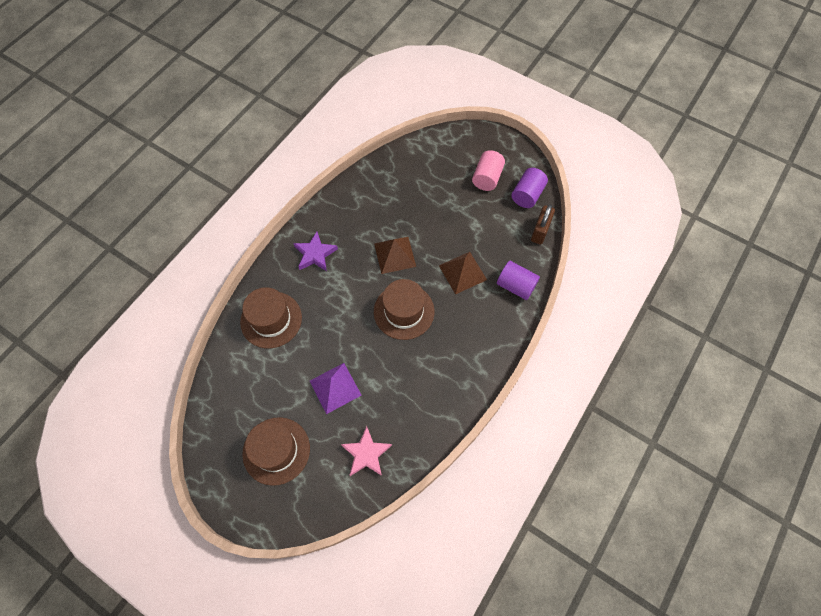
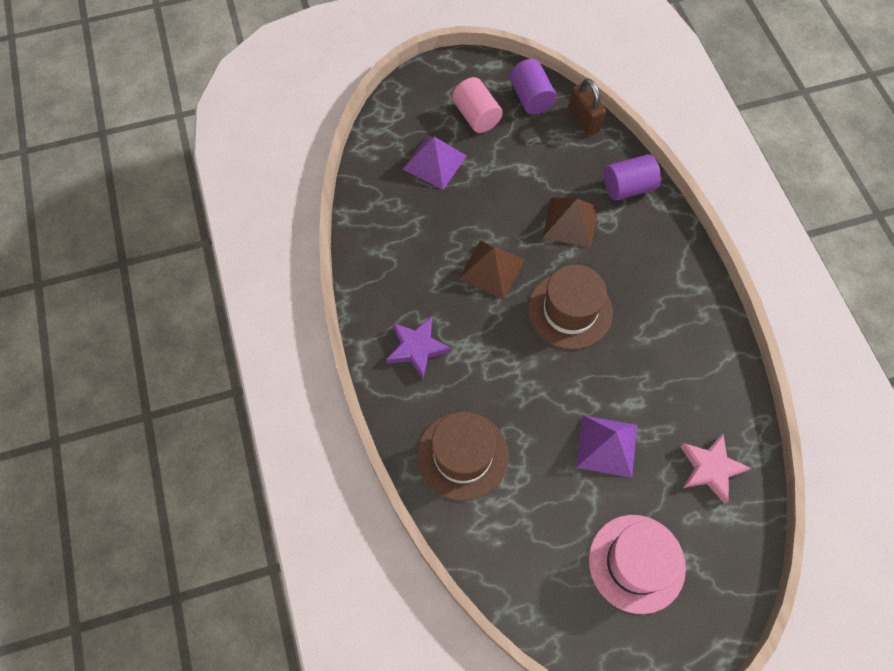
camera: 50 degrees left, 0 degrees up
(276, 450) = (636, 563): brown hat -> pink hat
(436, 180) = (434, 162): none -> purple pyramid

